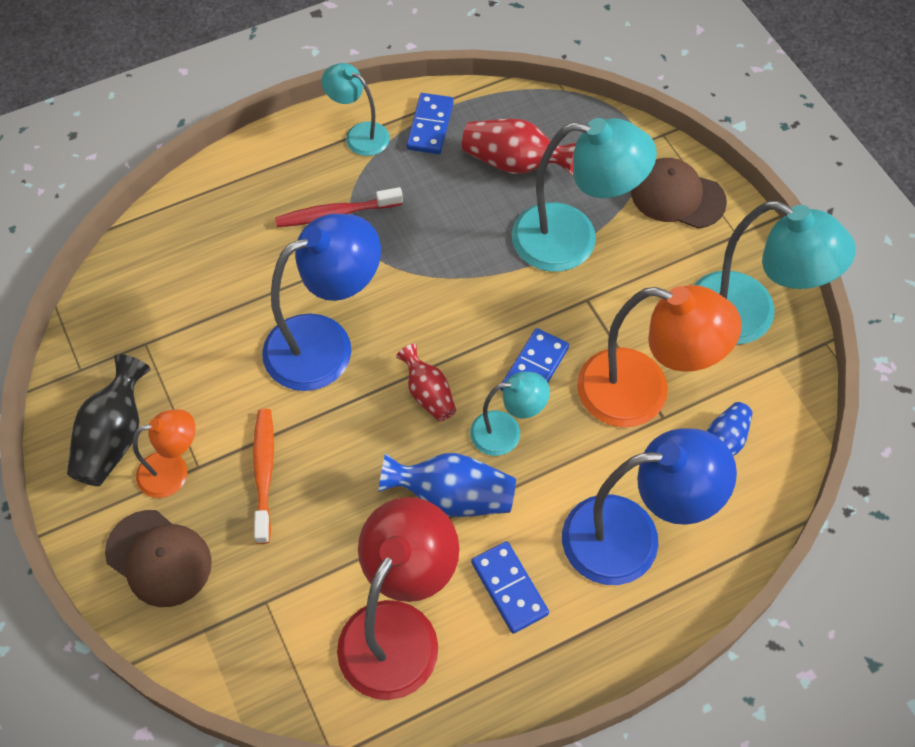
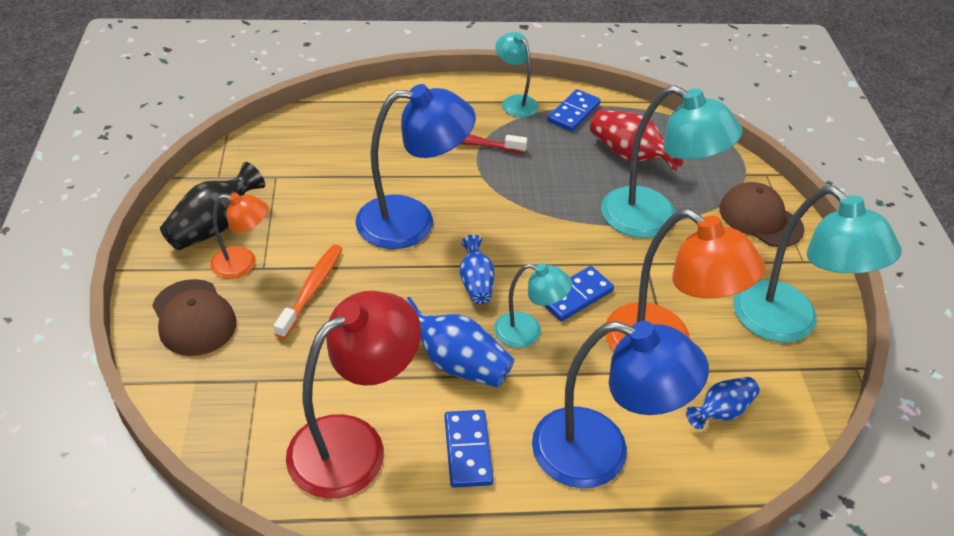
camera: 20 degrees right, 15 degrees down
(428, 394) = (476, 282): red vase -> blue vase

